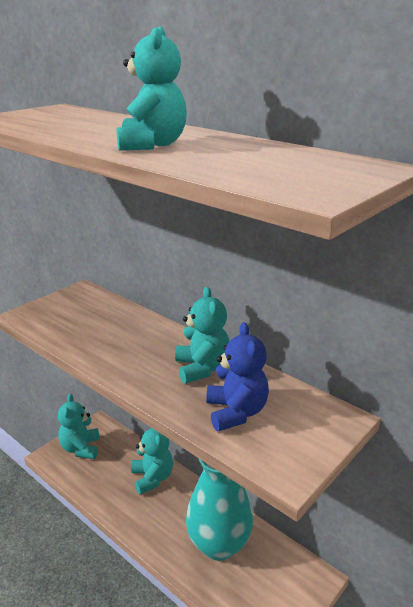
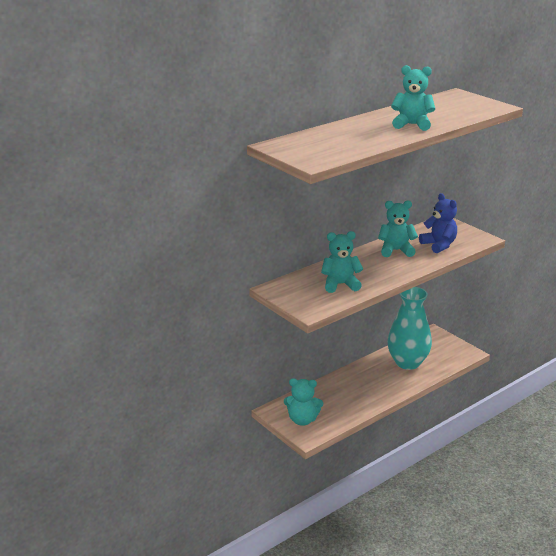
camera: 80 degrees left, 0 degrees up
(152, 478) = (344, 385): turquoise teddy bear -> turquoise teddy bear (340, 284)
(236, 412) = (439, 245): blue teddy bear -> blue teddy bear turned 60 degrees clockwise

